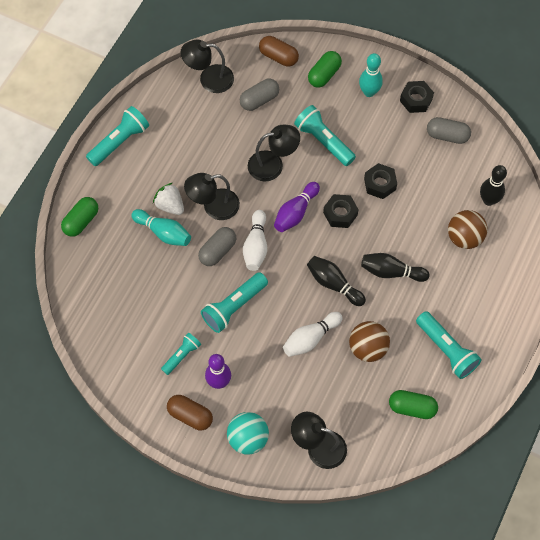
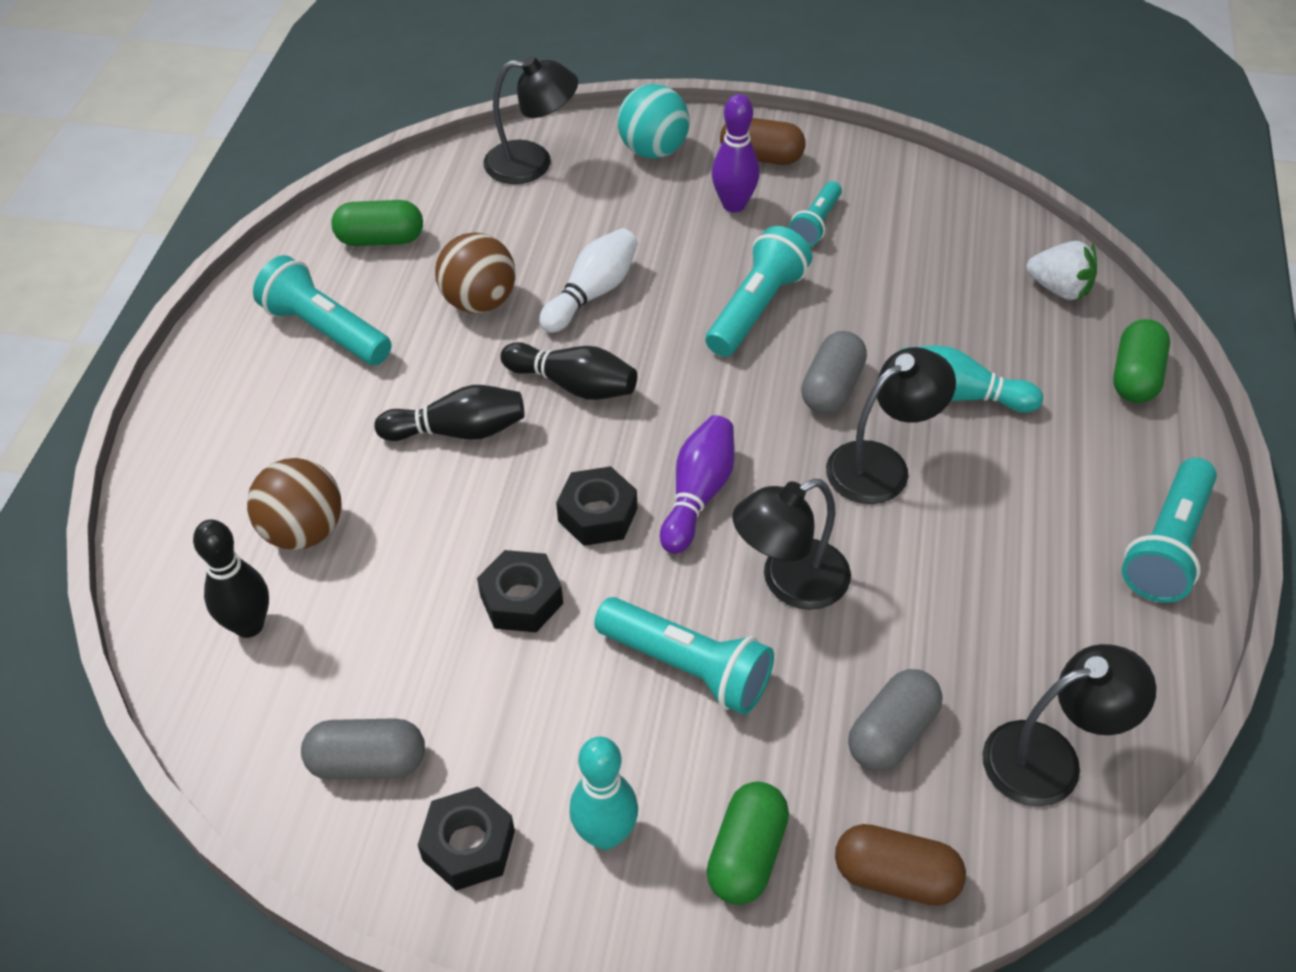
camera: 165 degrees right, 15 degrees down
(170, 205) = (975, 445): white strawberry -> white strawberry (1059, 289)
(256, 246) = (757, 413): white bowling pin -> none

